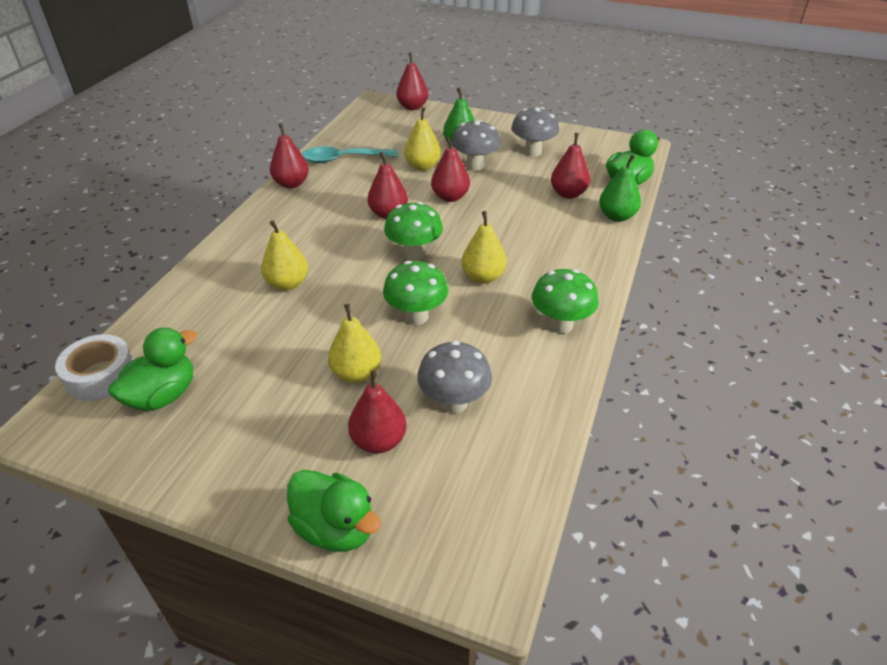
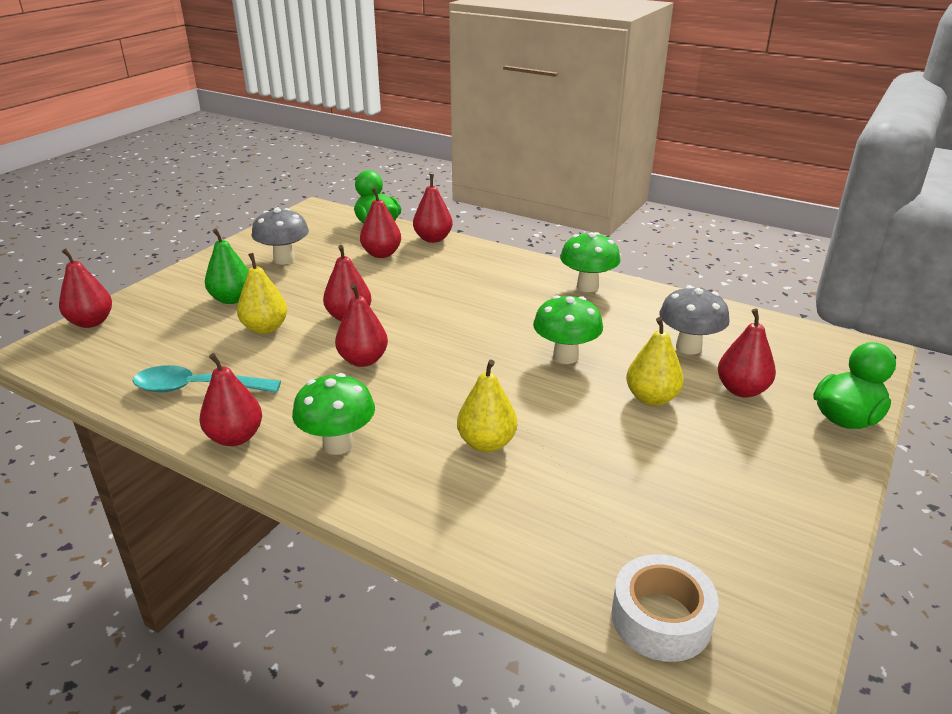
camera: 80 degrees left, 10 degrees down
(163, 395) = (695, 547): green duck -> none
(343, 159) = (197, 388): turquoise spoon -> turquoise spoon turned 90 degrees clockwise
(414, 254) = (454, 349): green mushroom -> green mushroom (338, 445)
(475, 166) = (290, 295): grey mushroom -> none
(483, 277) = (508, 314): yellow pear -> none
(617, 216) = (433, 239): green pear -> red pear

